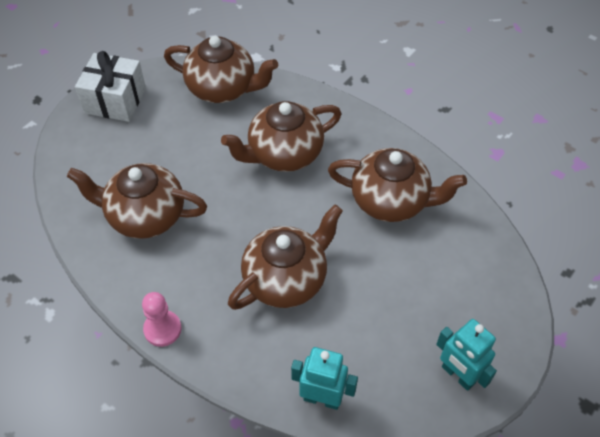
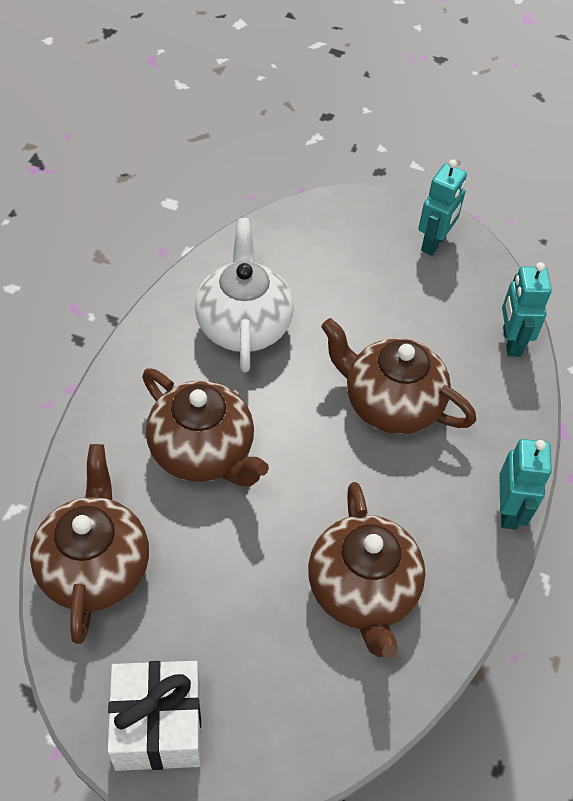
camera: 110 degrees left, 0 degrees up
(162, 329) = (509, 510): pink pawn -> turquoise robot
(390, 201) = (244, 325): brown teapot -> white teapot

